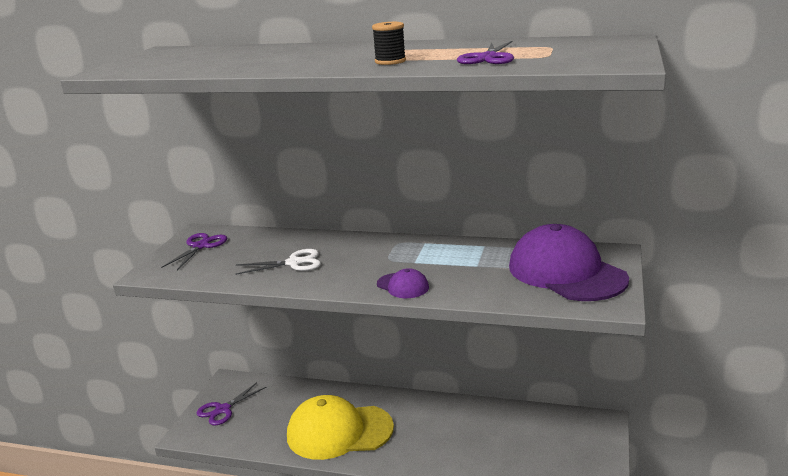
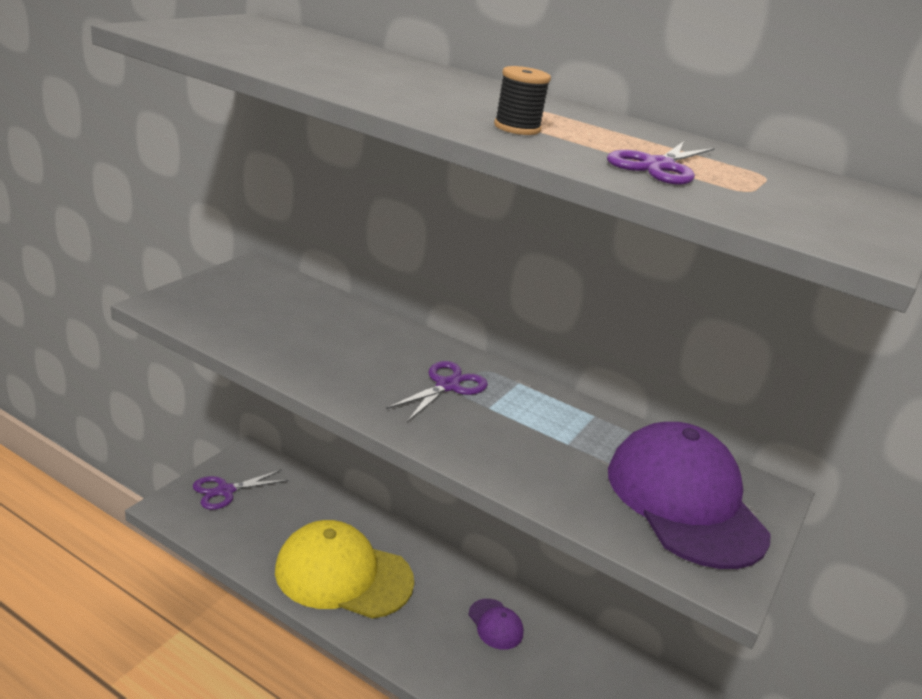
camera: 10 degrees right, 5 degrees up
(200, 246) = (244, 288): purple scissors -> purple scissors (447, 386)
(294, 263) = (338, 353): white scissors -> none
(403, 286) = (453, 439): purple cap -> purple cap (495, 624)

